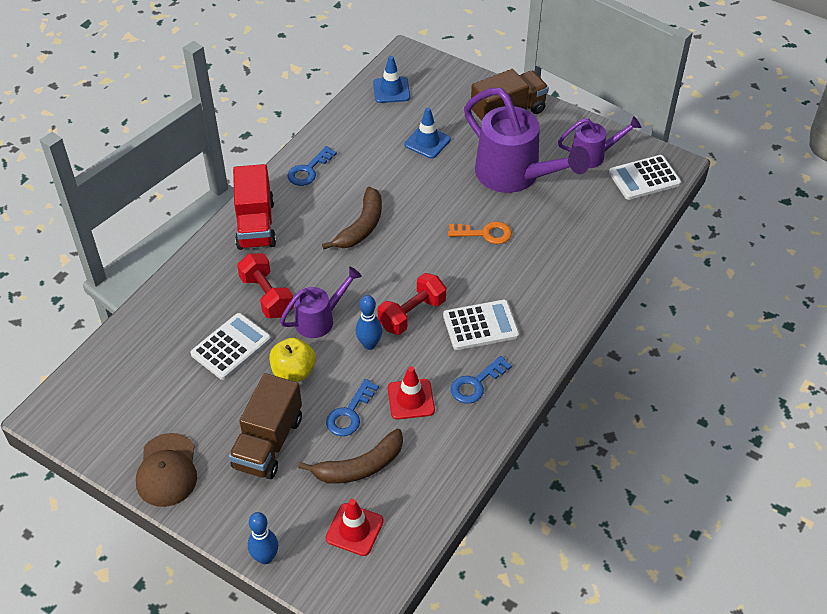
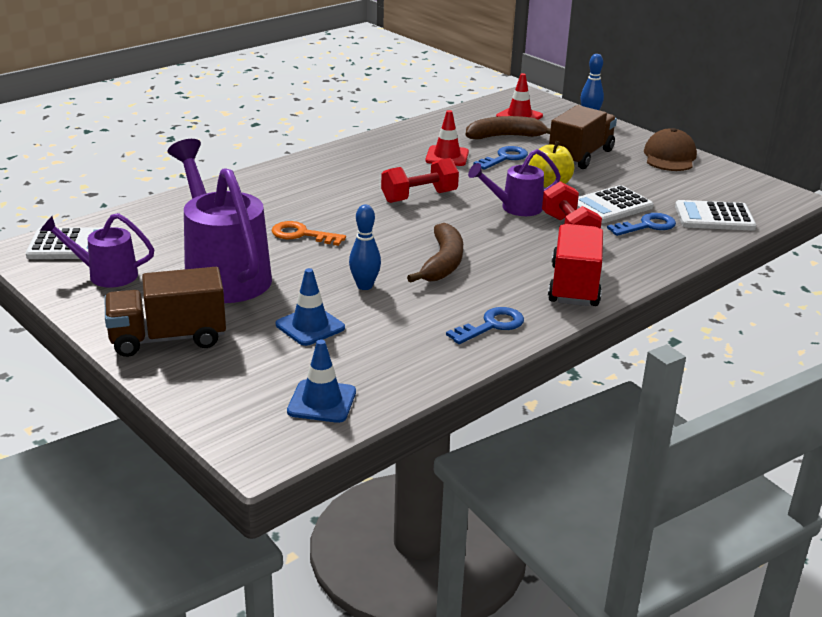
camera: 165 degrees left, 20 degrees down
(361, 226) = (442, 263): brown banana -> brown banana turned 150 degrees clockwise
(369, 344) = (471, 187): blue bowling pin -> blue bowling pin (364, 286)
(476, 383) = (383, 155): blue key -> blue key (646, 226)
(480, 325) = (356, 181): white calculator -> white calculator (714, 217)

